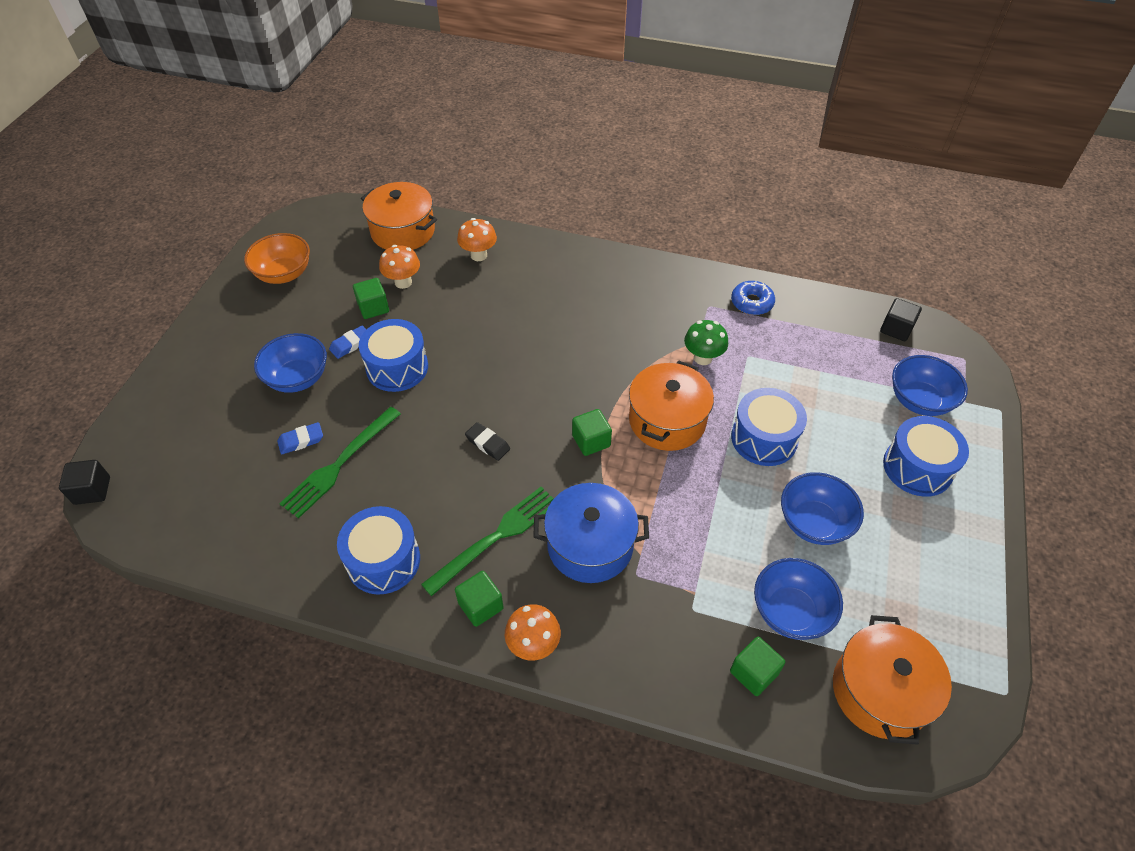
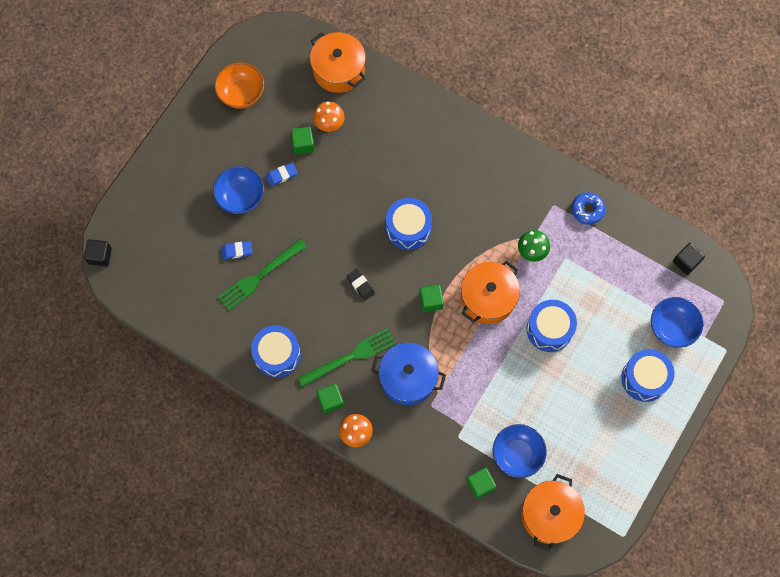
camera: 15 degrees right, 20 degrees up
(397, 367) = (311, 205): blue drum -> blue drum (408, 228)
(478, 255) = (392, 110): orange mushroom -> none
(814, 523) = (557, 400): blue bowl -> none

